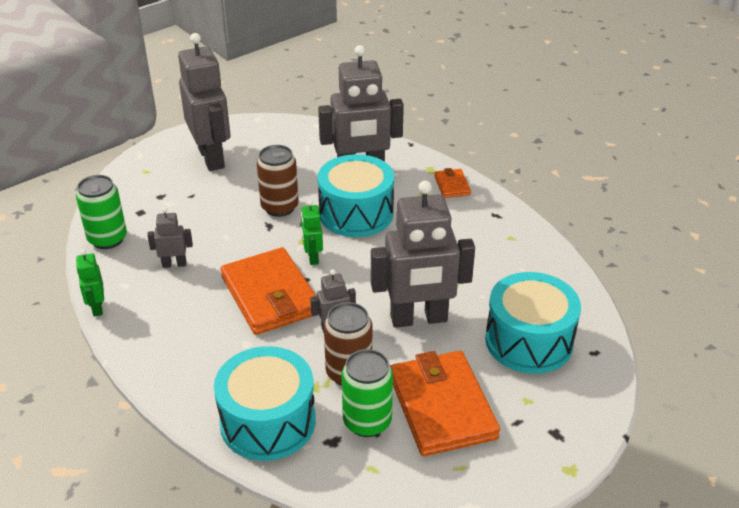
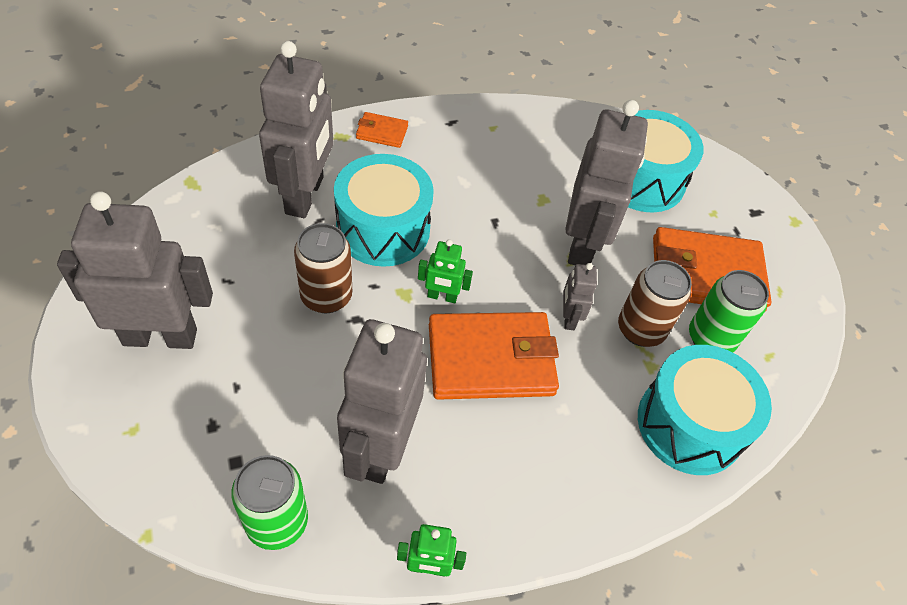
camera: 75 degrees left, 15 degrees up
(174, 264) = (380, 447): grey robot -> grey robot, size x2.20

